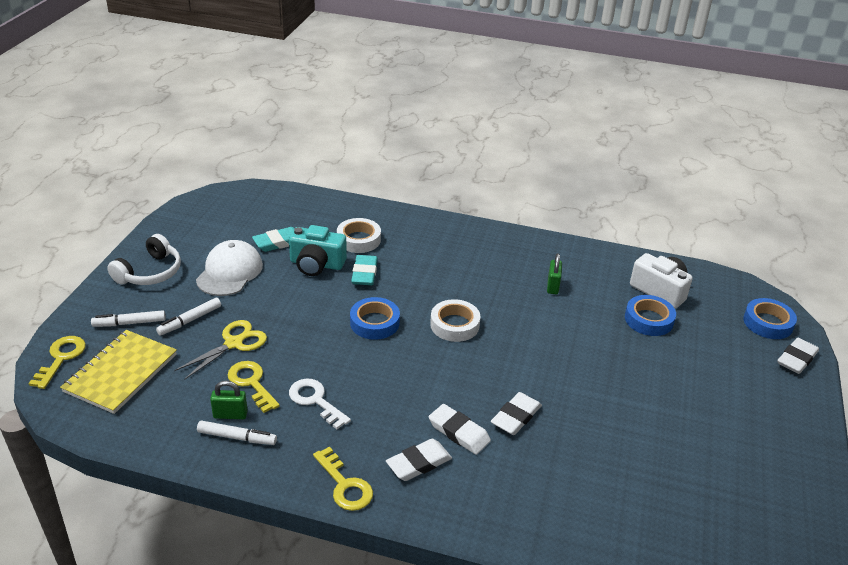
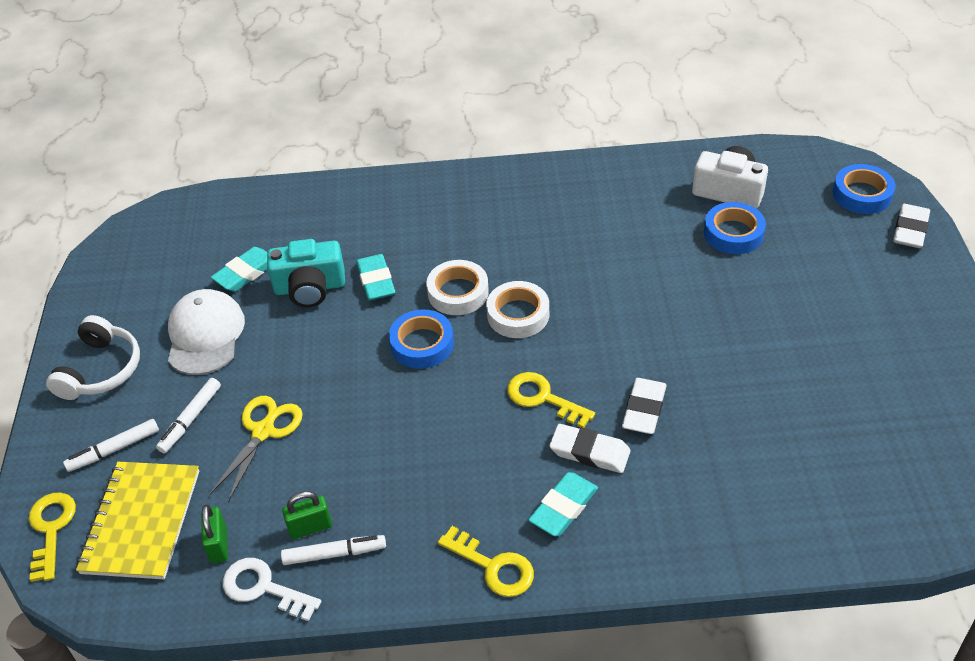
camera: 15 degrees left, 10 degrees up
(251, 383) = (314, 476): yellow key -> yellow key (543, 398)
(315, 401) = (403, 472): white key -> white key (263, 588)
(358, 240) = (345, 236): white tape -> white tape (458, 292)
(419, 463) = (563, 507): white eraser -> turquoise eraser
(552, 286) = (606, 225): green padlock -> green padlock (219, 545)

